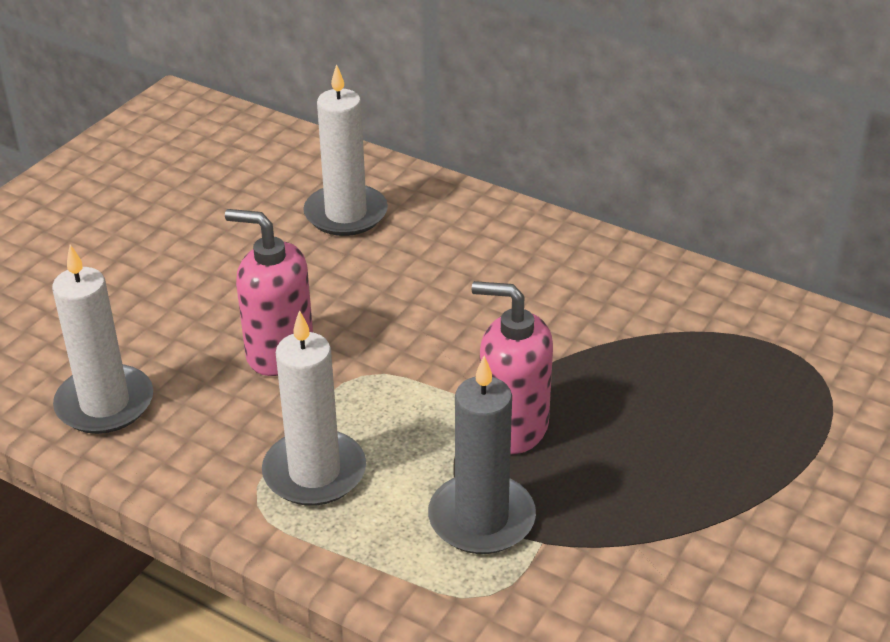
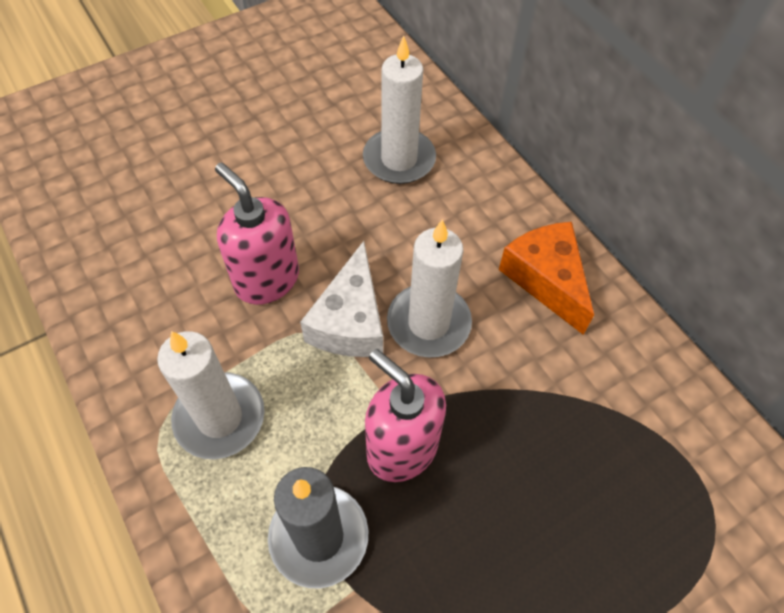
camera: 25 degrees right, 20 degrees up
(105, 404) = (114, 273): white candle -> white candle (428, 323)
(391, 354) = (350, 321): none -> white cheese
(559, 259) = (546, 279): none -> orange cheese

